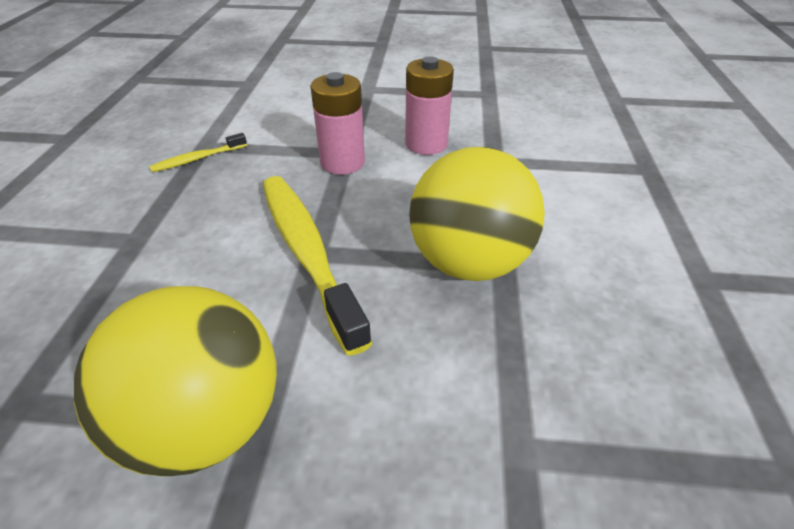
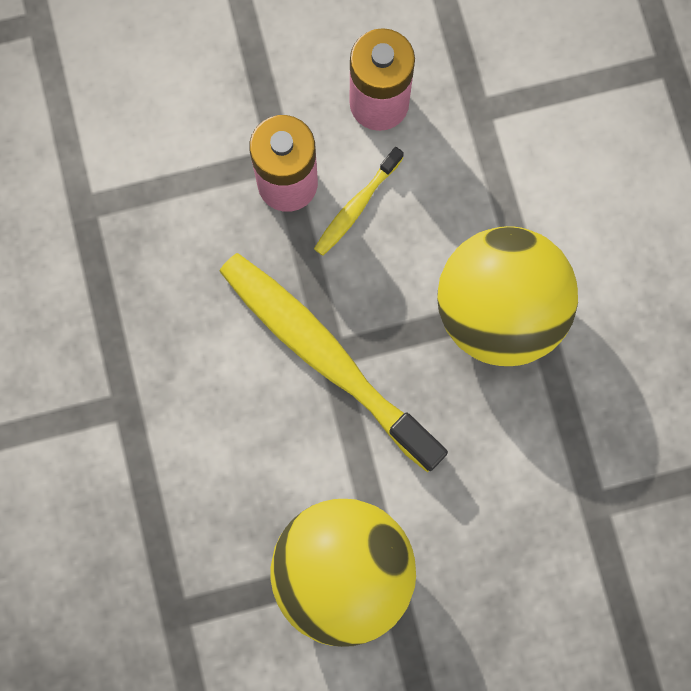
camera: 20 degrees left, 35 degrees up
(197, 159) = (95, 241): yellow toothbrush -> yellow toothbrush (356, 207)

